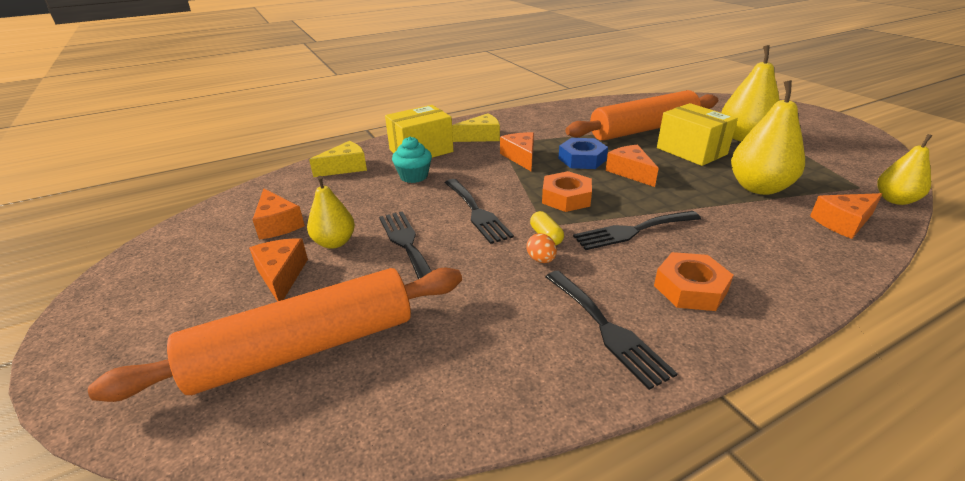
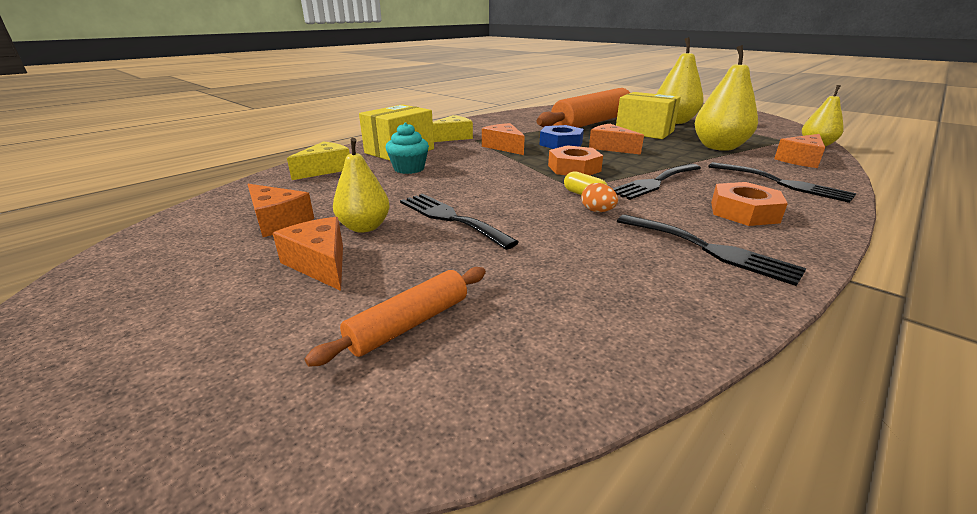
camera: 20 degrees left, 5 degrees down
(305, 348) = (409, 324): orange rolling pin -> orange rolling pin, size x0.47
(476, 212) = (500, 186): black fork -> black fork (783, 183)

